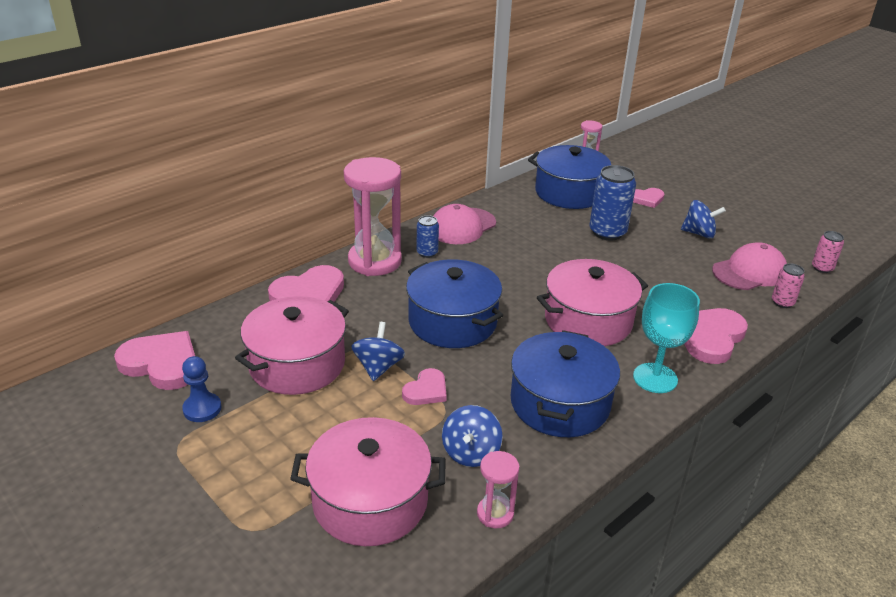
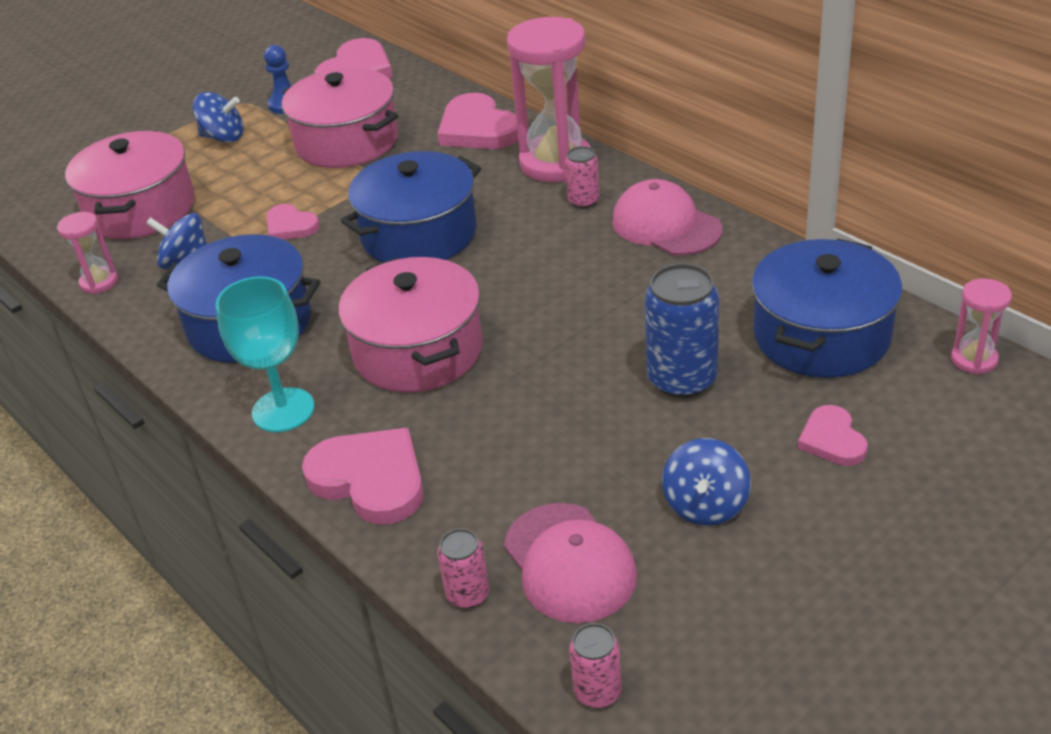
camera: 95 degrees right, 5 degrees up
(378, 367) = (335, 191): blue spinning top -> blue spinning top (223, 137)
(427, 253) = (584, 201): blue can -> pink can

